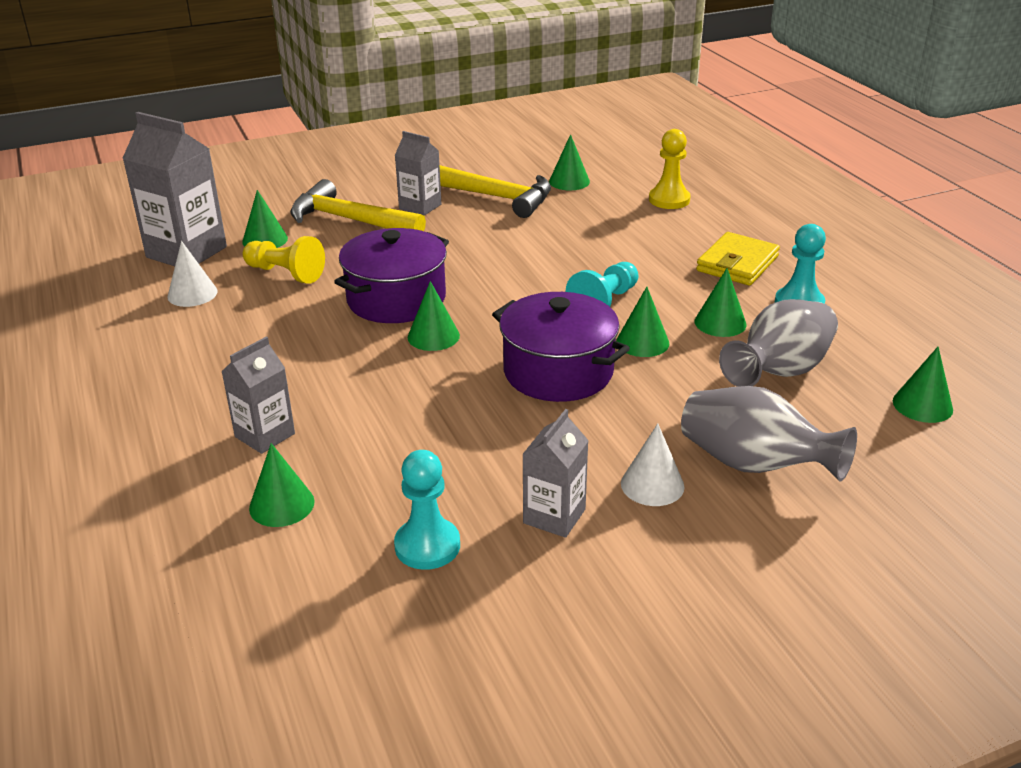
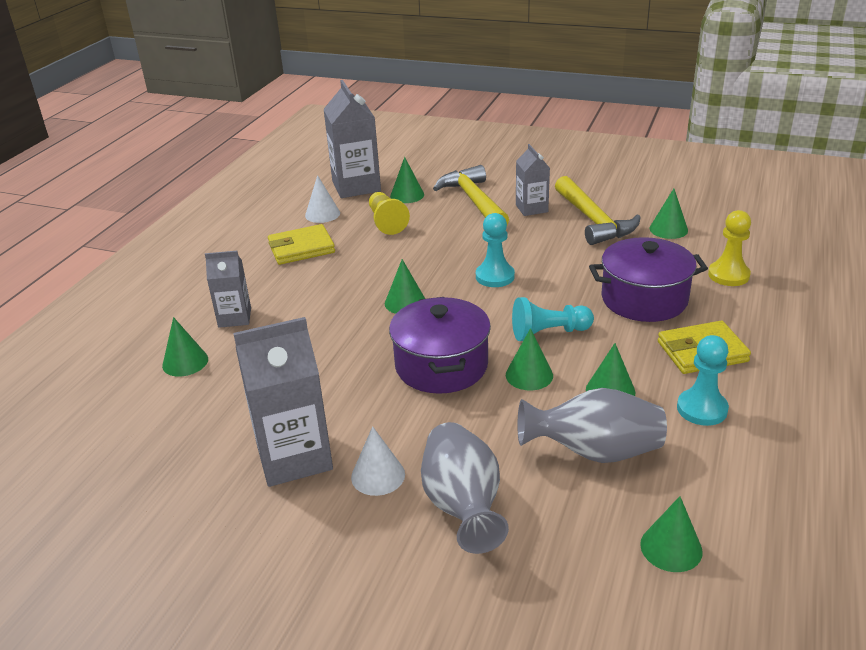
camera: 45 degrees right, 0 degrees up
(226, 336) = (301, 248): none -> yellow wallet
(396, 299) = (421, 267): purple pot -> purple pot (644, 299)
(427, 546) = (209, 430): turquoise pawn -> turquoise pawn (495, 276)
(554, 516) = (294, 457): grey carton -> grey carton, size x1.71

